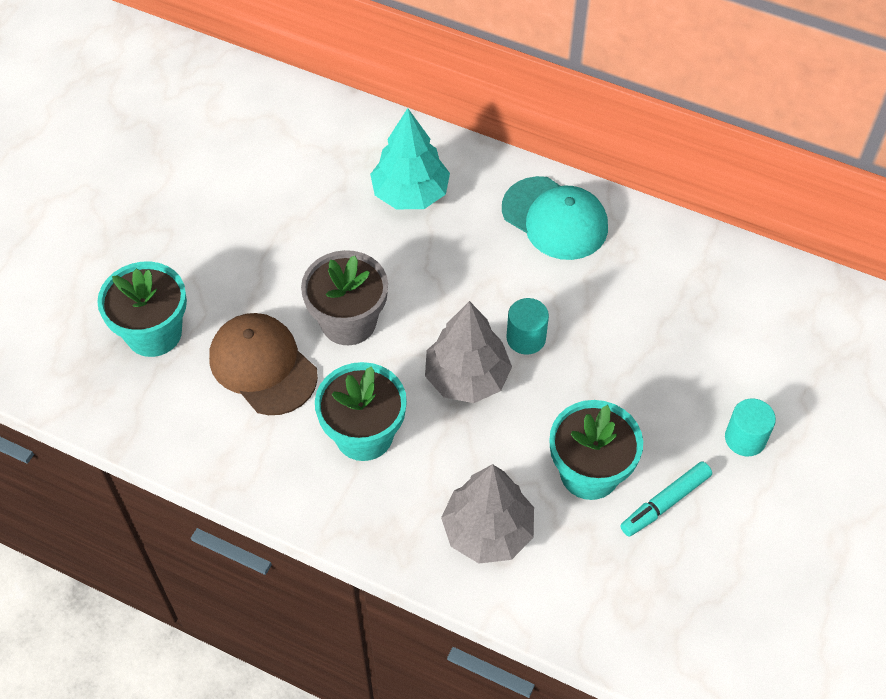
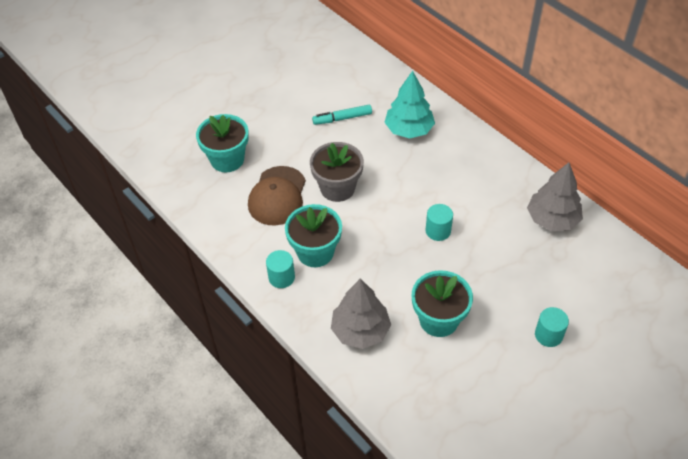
camera: 25 degrees right, 5 degrees down
(263, 366) = (277, 196): brown cap -> brown cap turned 150 degrees counterclockwise
(332, 493) = (281, 277): none -> turquoise cylinder
(467, 377) = (391, 241): grey tree -> grey tree (552, 219)
(555, 218) = (489, 169): turquoise cap -> none
(665, 503) = (477, 354): turquoise marker -> turquoise marker (342, 118)

